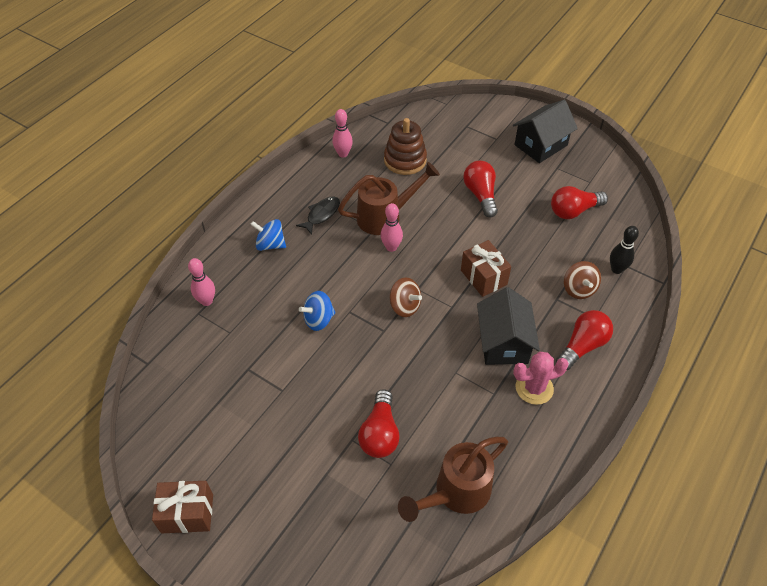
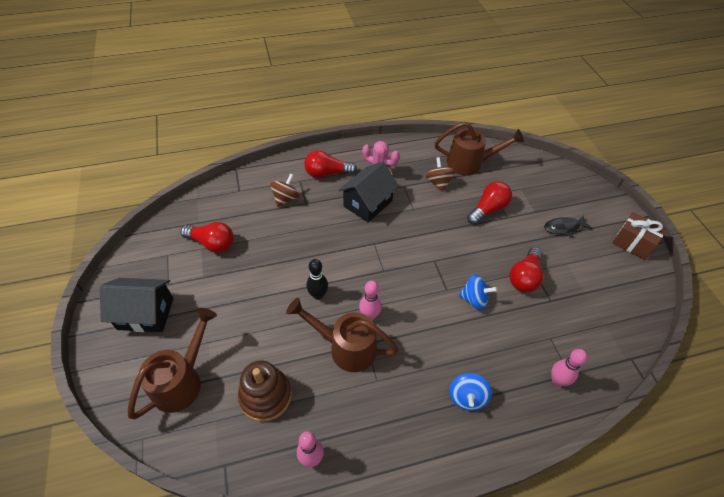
camera: 140 degrees left, 0 degrees up
(270, 244) = (467, 397): blue spinning top -> blue spinning top turned 45 degrees clockwise
(321, 214) = (397, 394): black fish -> black fish (563, 227)
(404, 306) = (404, 265): brown spinning top -> brown spinning top (438, 183)
(464, 134) = (182, 381): none -> brown watering can
(480, 195) = (252, 307): red light bulb -> red light bulb (524, 277)
(483, 277) = (331, 246): brown gift -> none
(616, 269) = (248, 192): black bowling pin -> black bowling pin (318, 295)

